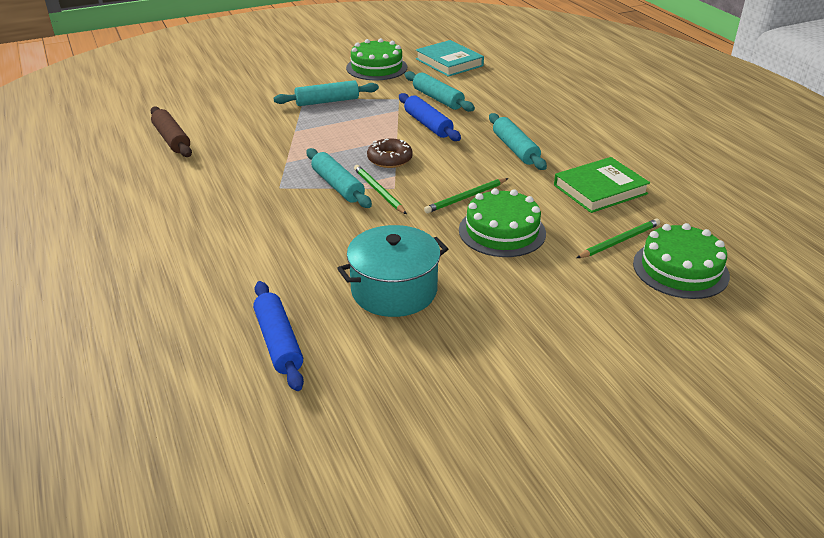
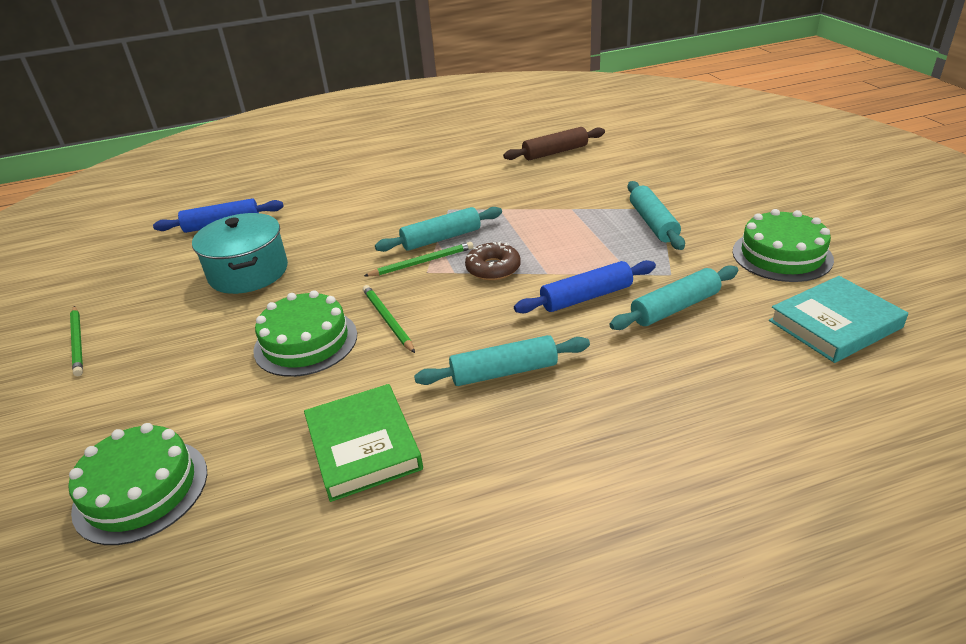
camera: 100 degrees right, 0 degrees up
(619, 241) = (233, 441): green pencil -> green pencil (78, 342)

